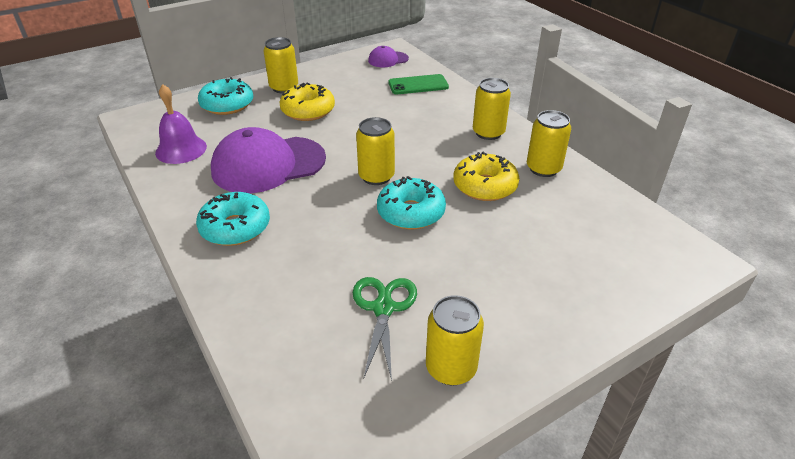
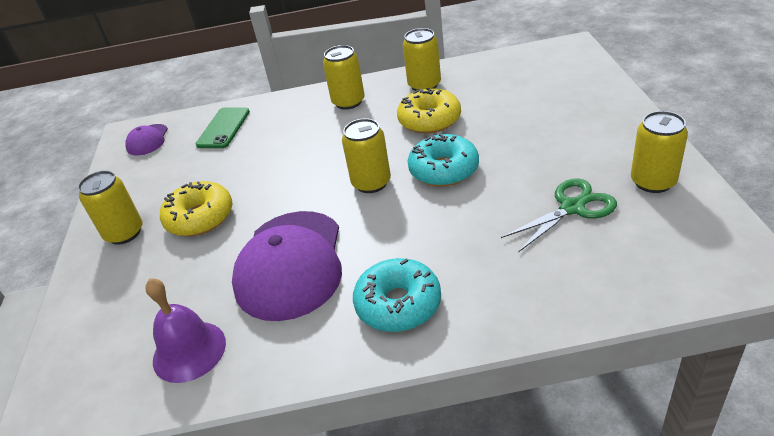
camera: 60 degrees left, 0 degrees up
(227, 105) = (114, 293): turquoise donut -> none
(383, 308) = (572, 208): green scissors -> green scissors turned 120 degrees clockwise

